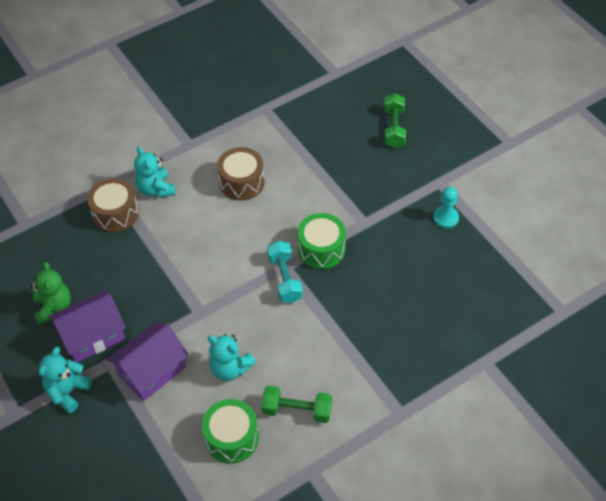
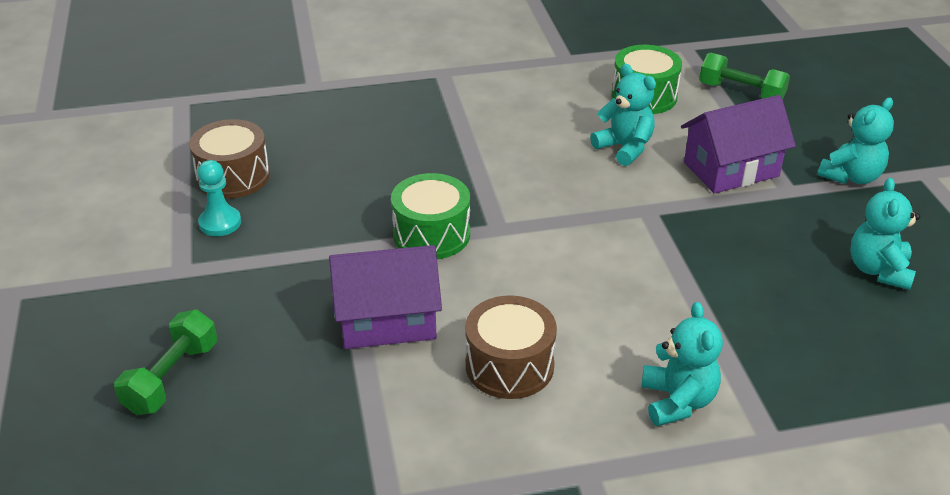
camera: 160 degrees left, 15 degrees down
(53, 307) = (878, 270): green teddy bear -> turquoise teddy bear
(92, 336) = (814, 222): purple house -> purple house (387, 320)
(115, 213) = (764, 379): brown drum -> brown drum (233, 176)
(285, 279) = (506, 215): turquoise dumbbell -> none
(297, 410) = (557, 99): green dumbbell -> green dumbbell (741, 93)

